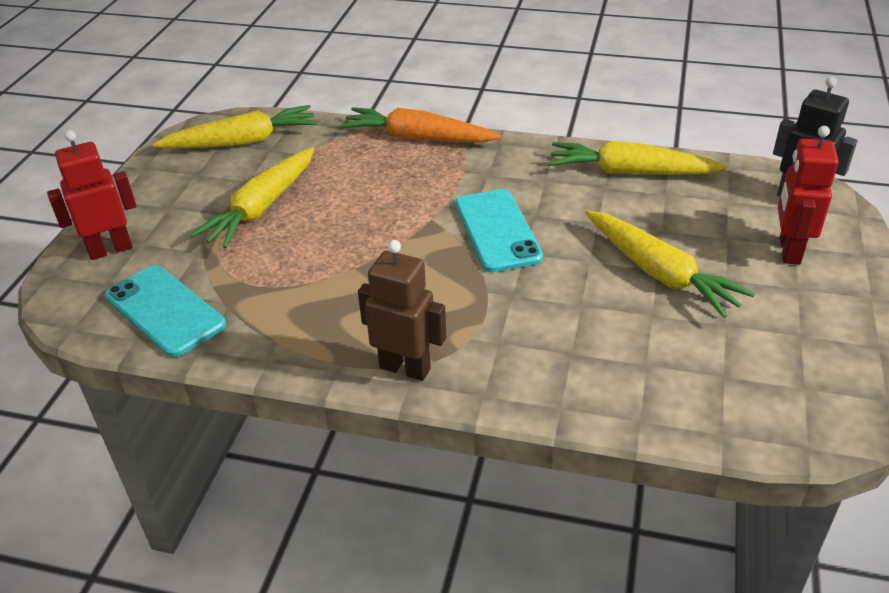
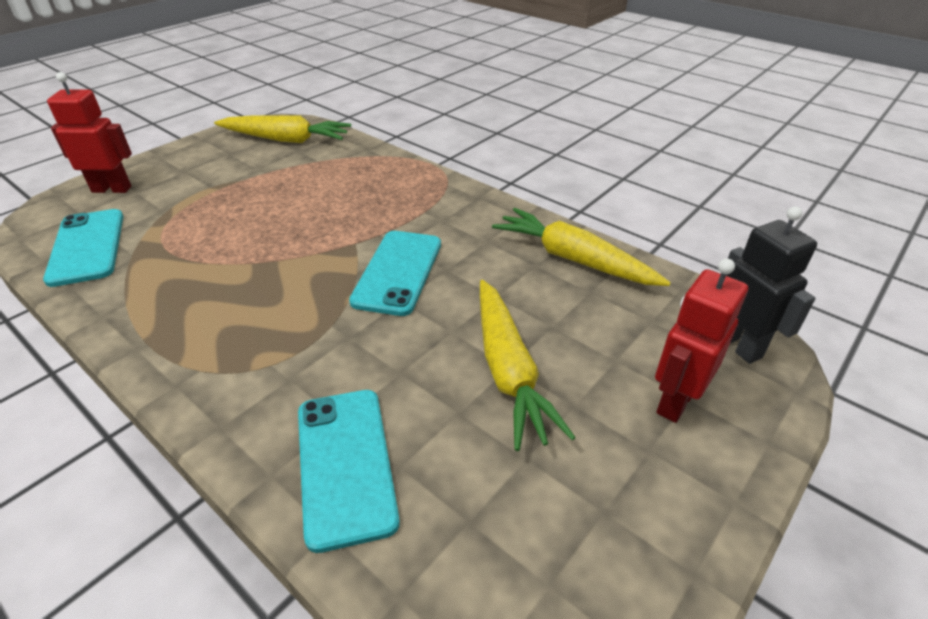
camera: 25 degrees right, 0 degrees up
(262, 208) = (242, 192): yellow carrot -> none
(405, 368) = (188, 369): brown robot -> none
(417, 138) = (415, 174): orange carrot -> none
(606, 378) = (345, 464): none -> turquoise phone

